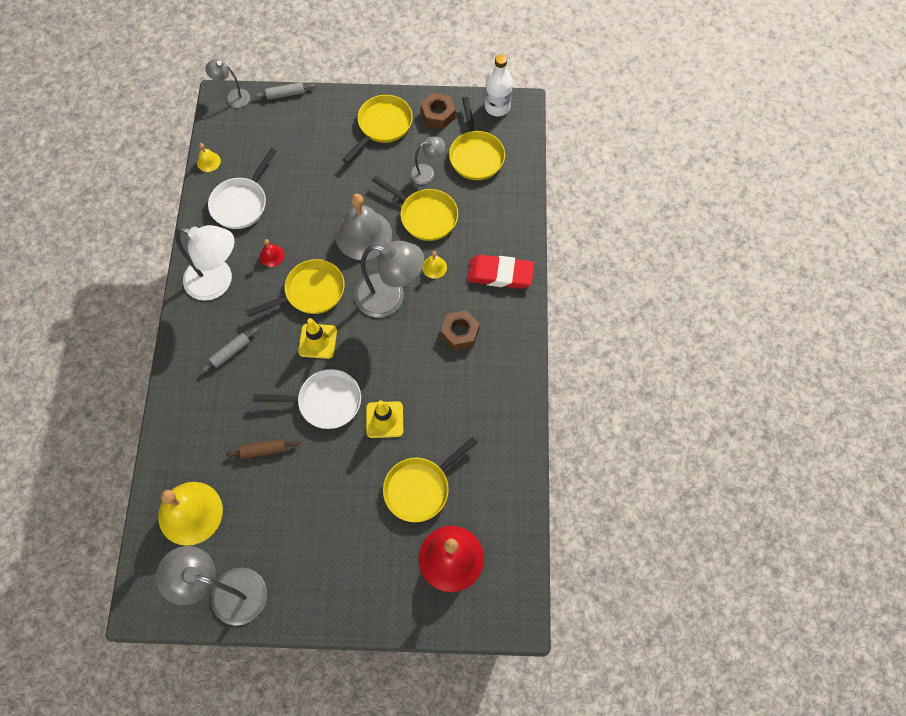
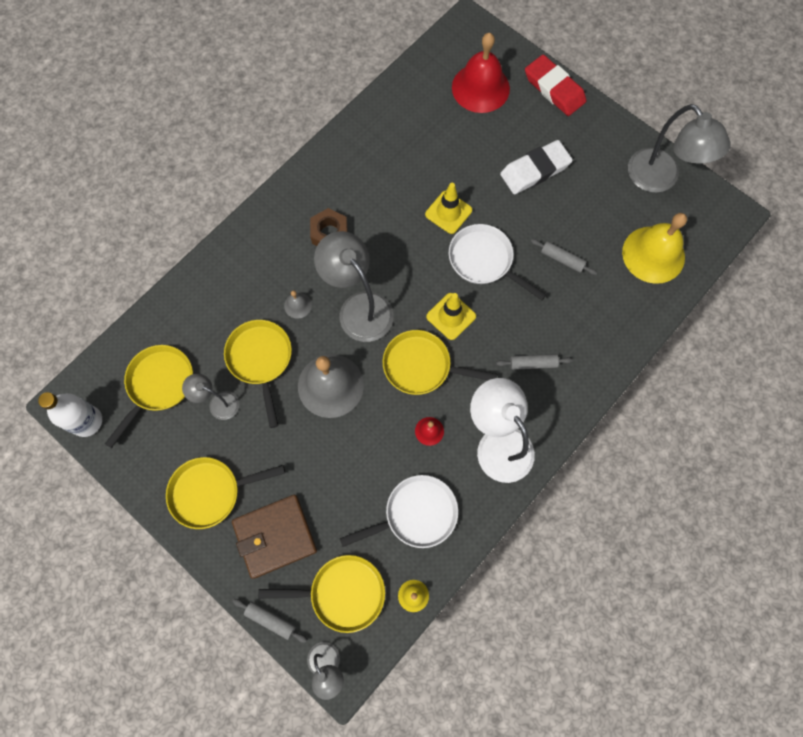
camera: 140 degrees left, 5 degrees up
(264, 450) = (562, 259): brown rolling pin -> grey rolling pin
(321, 132) = (275, 536): none -> brown wallet
(342, 513) = (535, 170): none -> white eraser
(420, 488) = (463, 146): yellow pan -> yellow pan (342, 593)
(434, 267) = (298, 305): yellow bell -> grey bell
(438, 115) = (148, 460): brown nut -> none
(500, 274) = (250, 256): red eraser -> red eraser (554, 89)

